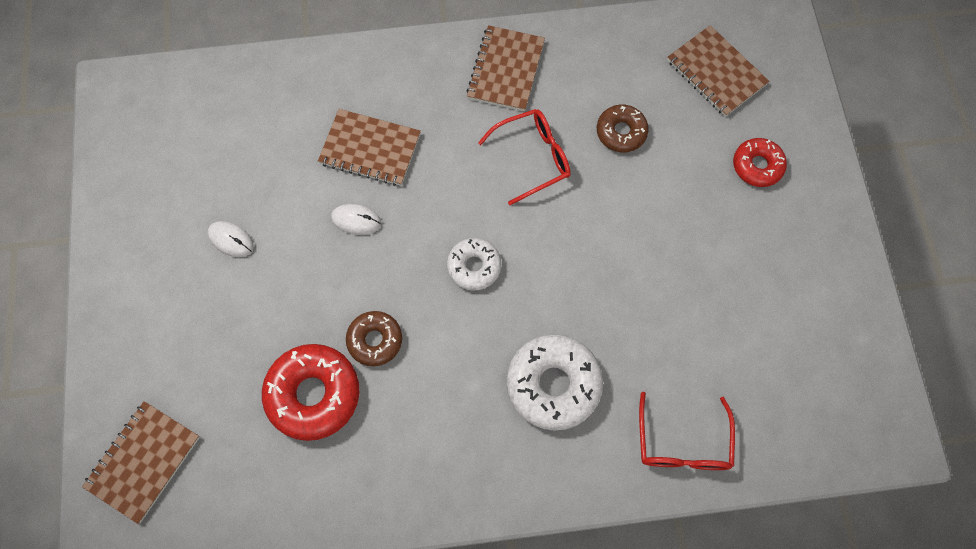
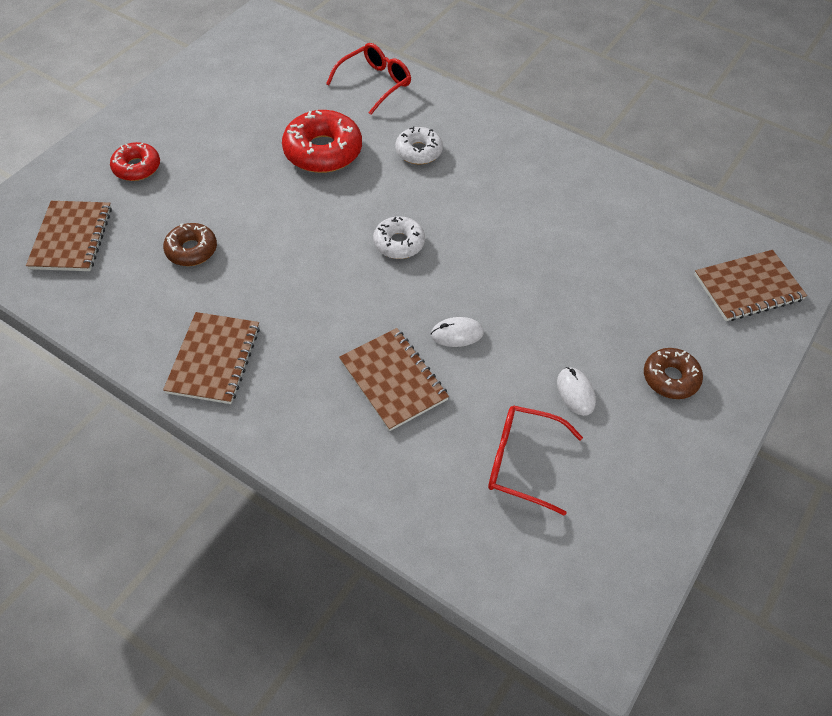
camera: 140 degrees left, 15 degrees down
(313, 394) = (588, 247): red donut -> red donut (323, 151)
(356, 220) = (457, 334): white mouse -> white mouse turned 60 degrees counterclockwise
(375, 340) = (515, 248): brown donut -> brown donut (670, 378)
(506, 70) = (213, 359): brown notebook -> brown notebook turned 45 degrees counterclockwise
(533, 158) = (275, 279): red glasses -> red glasses (522, 462)
(553, 384) = (418, 151): white donut -> white donut, size x0.60

